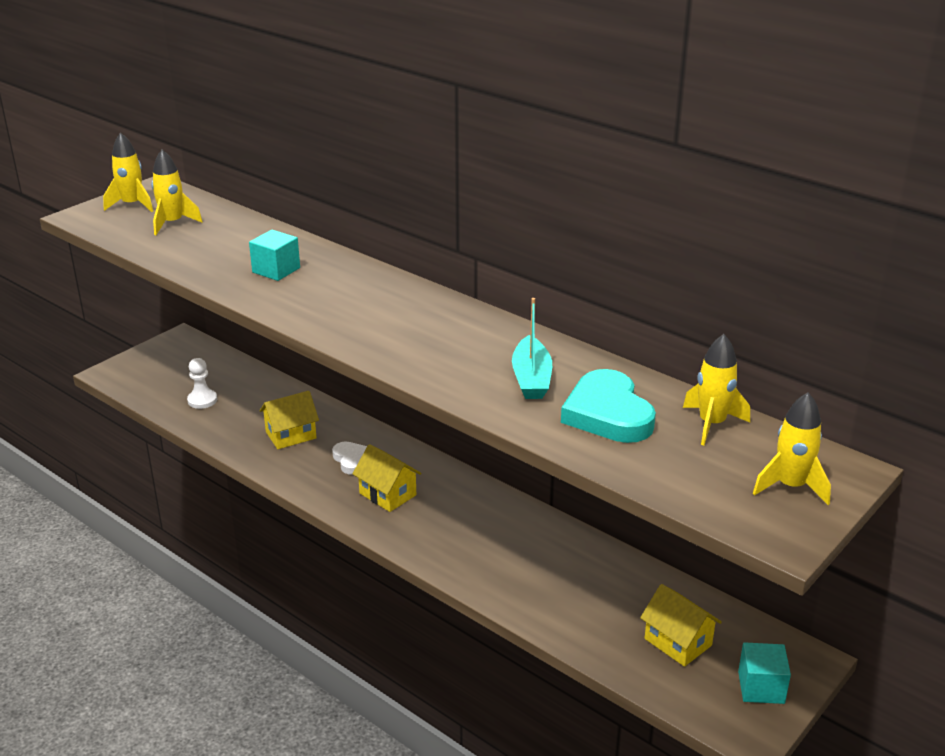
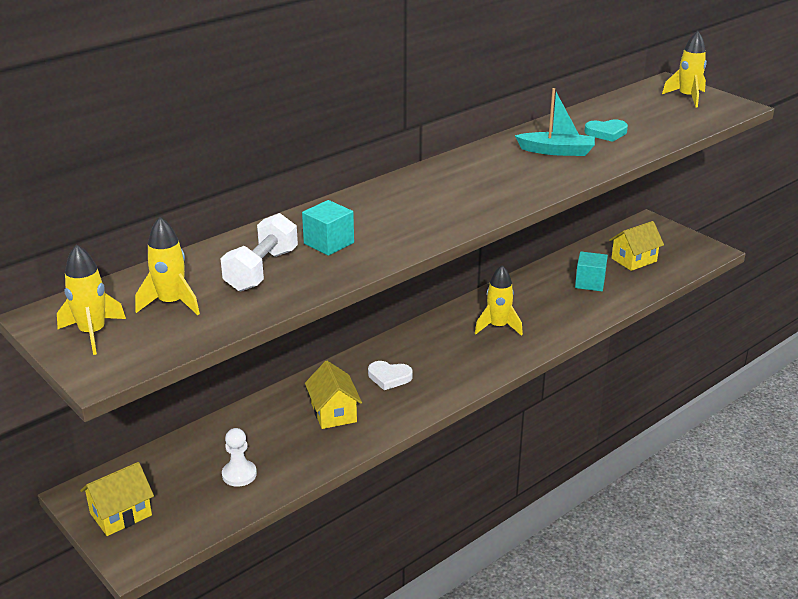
camera: 80 degrees left, 0 degrees up
(225, 248) = (262, 270): none -> white dumbbell
(352, 460) = (389, 377): white heart -> white heart turned 150 degrees counterclockwise
(387, 494) = (447, 361): yellow house -> yellow house (121, 514)
(608, 414) = (606, 133): turquoise heart -> turquoise heart, size x0.57
(711, 424) = (619, 107): yellow rocket -> yellow rocket (498, 327)
(761, 687) = (673, 240): turquoise cube -> turquoise cube (590, 283)

